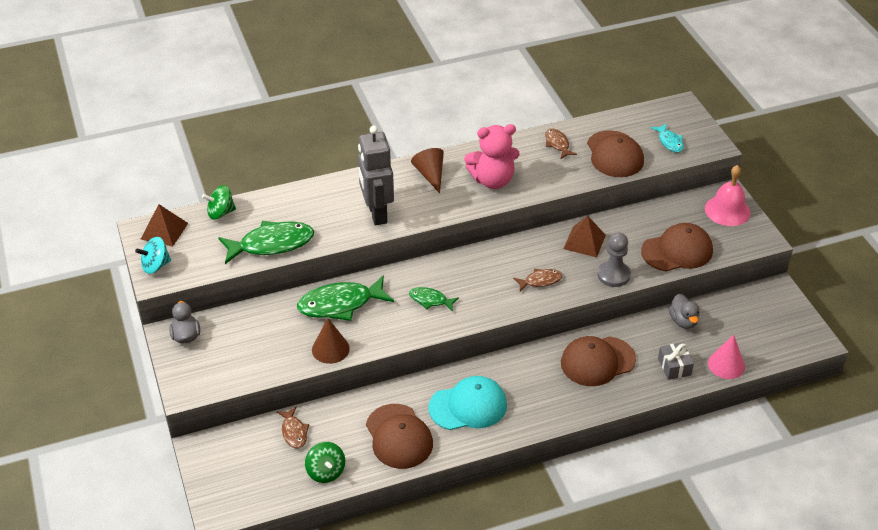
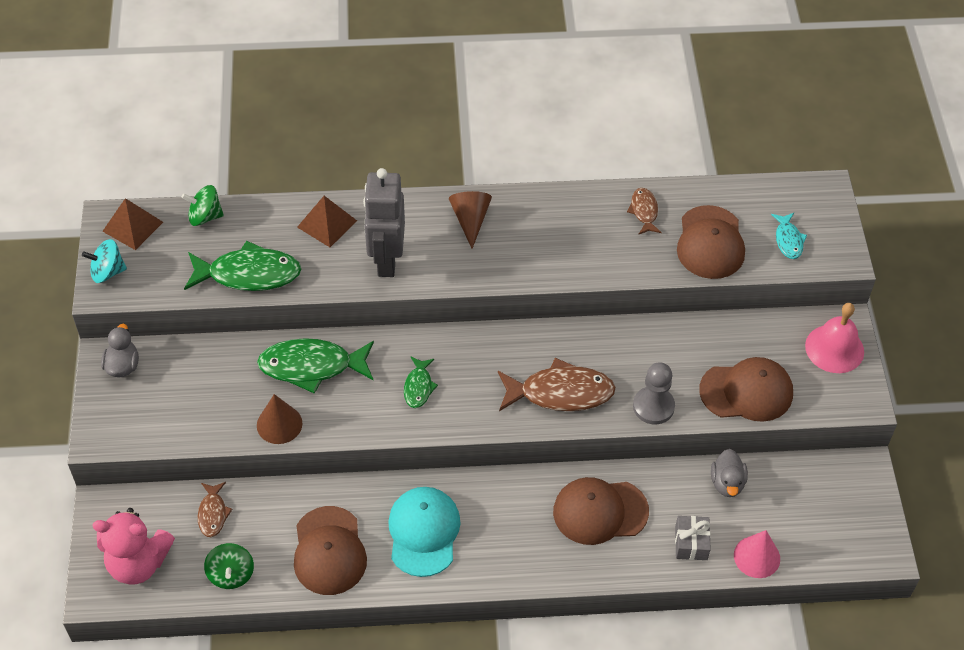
camera: 15 degrees right, 10 degrees up
(430, 300) = (418, 387): green fish -> green fish turned 120 degrees counterclockwise
(468, 406) = (423, 532): turquoise cap -> turquoise cap turned 90 degrees counterclockwise
(492, 180) = (543, 246): pink teddy bear -> pink teddy bear (138, 563)
(540, 281) = (560, 392): brown fish -> brown fish, size x1.91
(584, 242) = (636, 350): brown pyramid -> brown pyramid (327, 224)

